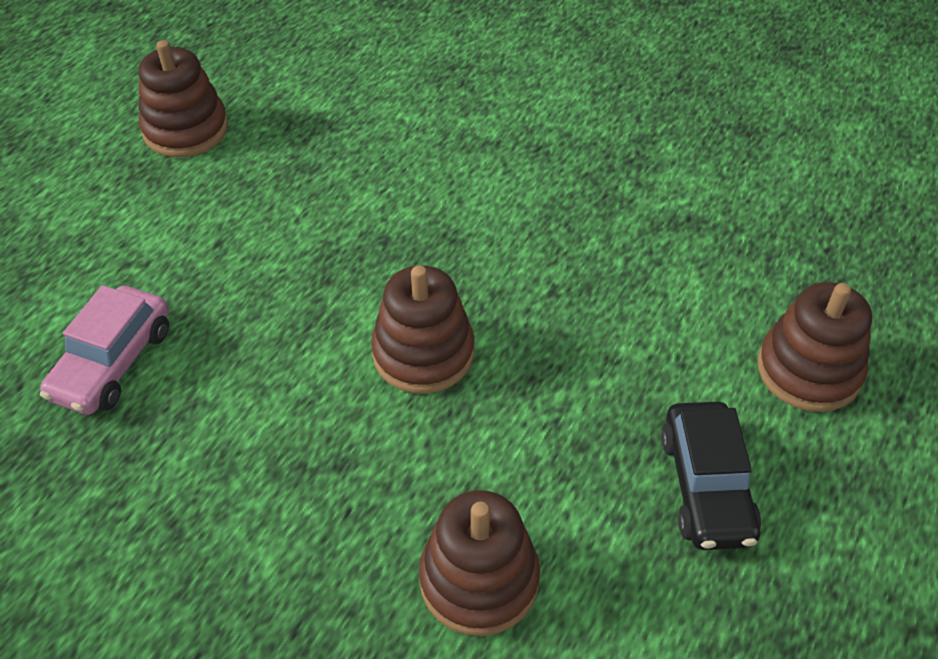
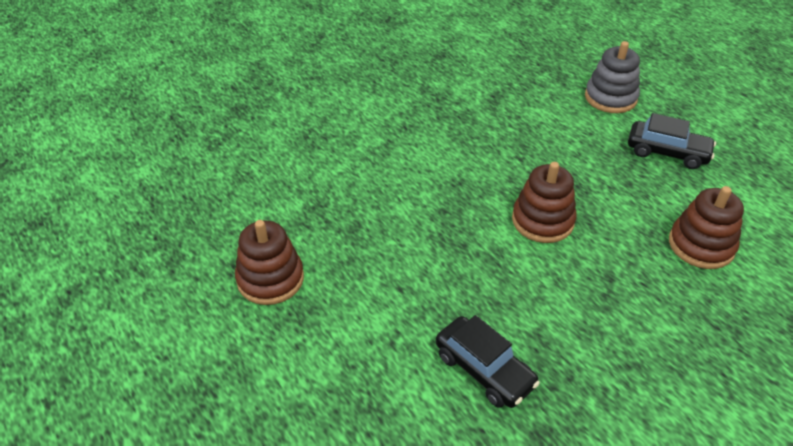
camera: 65 degrees left, 5 degrees down
(113, 363) = (484, 370): pink car -> black car
(809, 370) = (610, 98): brown stacking toy -> grey stacking toy

